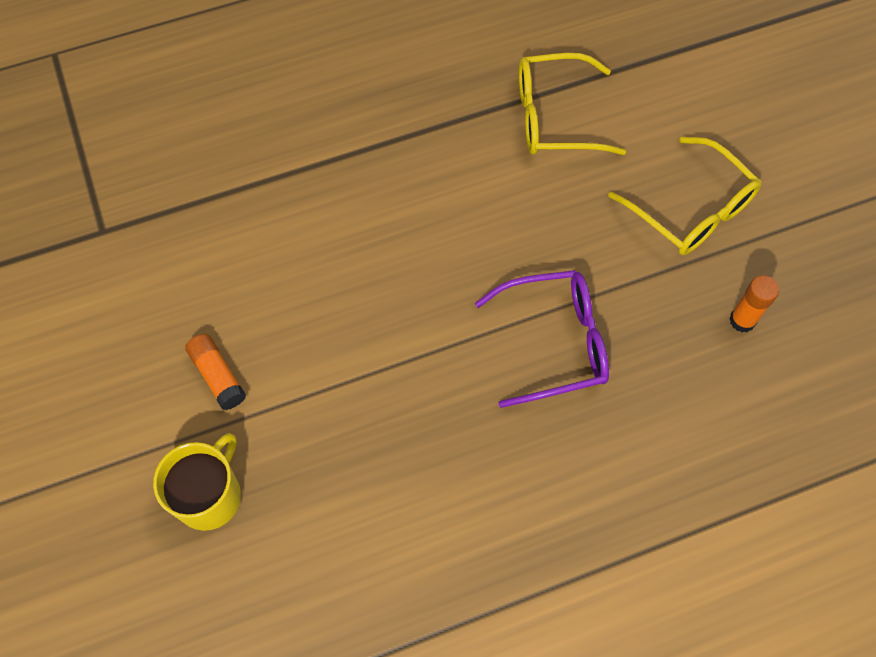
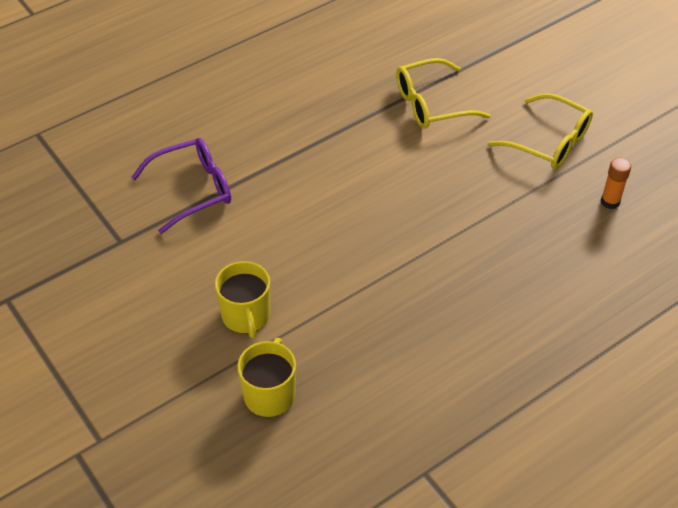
camera: 15 degrees left, 15 degrees down
(218, 376) = (246, 316): orange glue stick -> yellow mug
(555, 342) = (485, 242): purple glasses -> purple glasses (193, 190)

